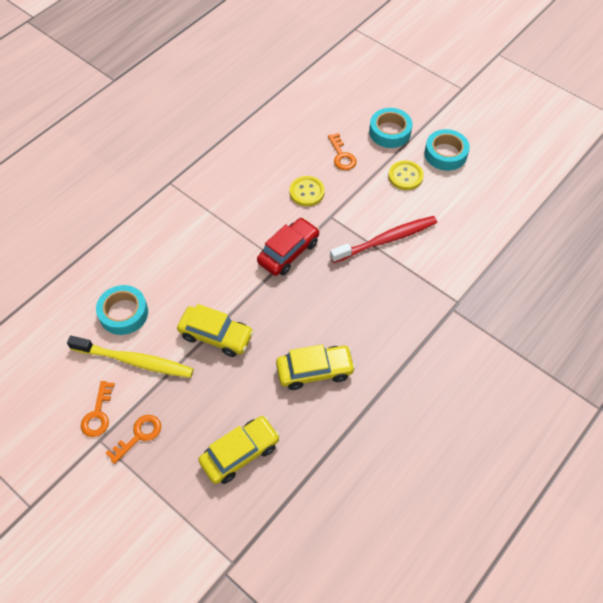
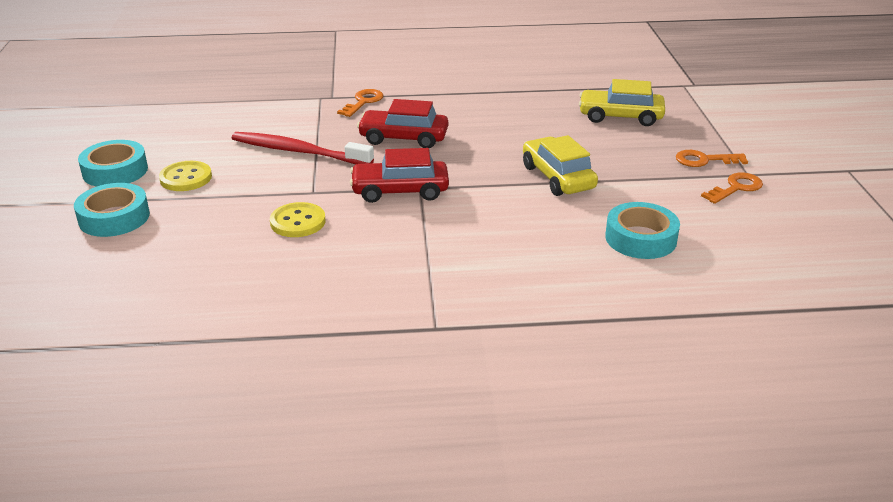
camera: 135 degrees left, 25 degrees down
(135, 361) = (663, 201): yellow toothbrush -> none
(314, 371) = (497, 122): yellow car -> none
(342, 156) = (202, 229): orange key -> orange key (363, 102)
(348, 301) = (403, 138): none -> red car

